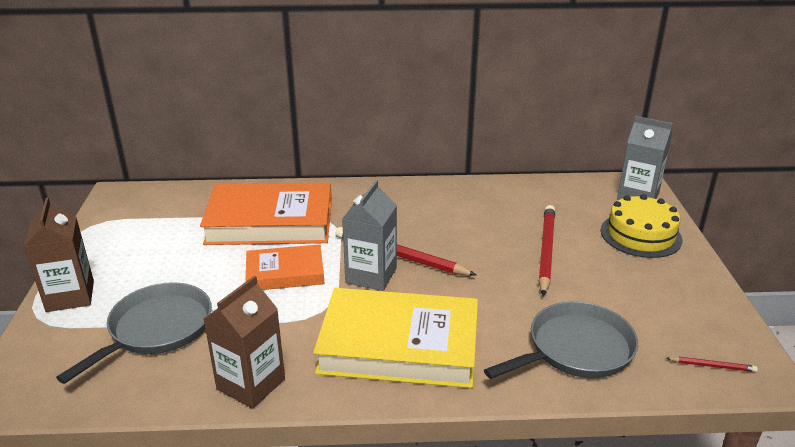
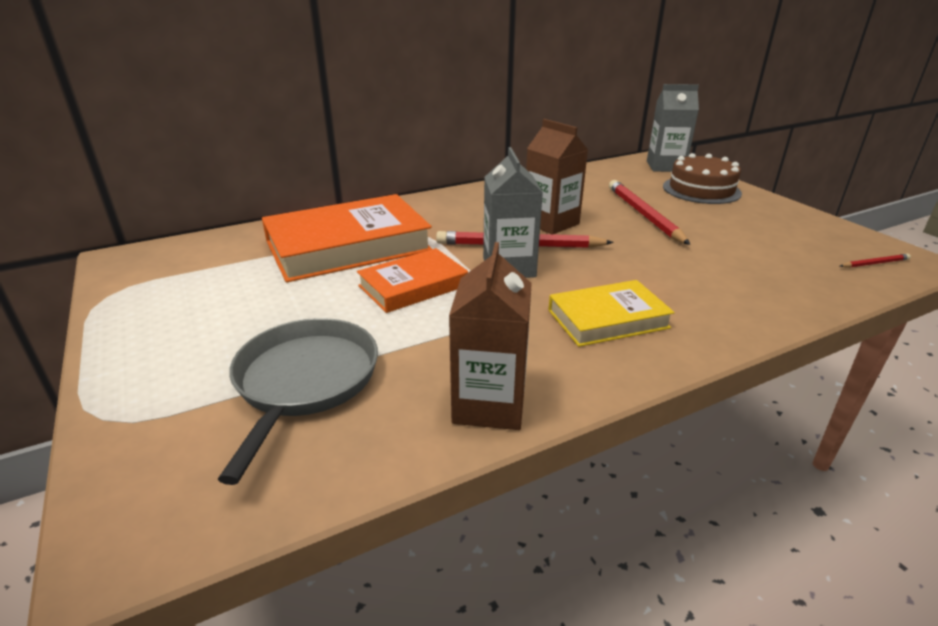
camera: 25 degrees left, 0 degrees up
(70, 296) = (138, 378): brown carton -> brown carton (551, 223)
(399, 345) = (607, 319): yellow book -> yellow book, size x0.57
(575, 349) = (762, 279): grey pan -> none
(640, 235) = (701, 190): yellow cake -> brown cake

